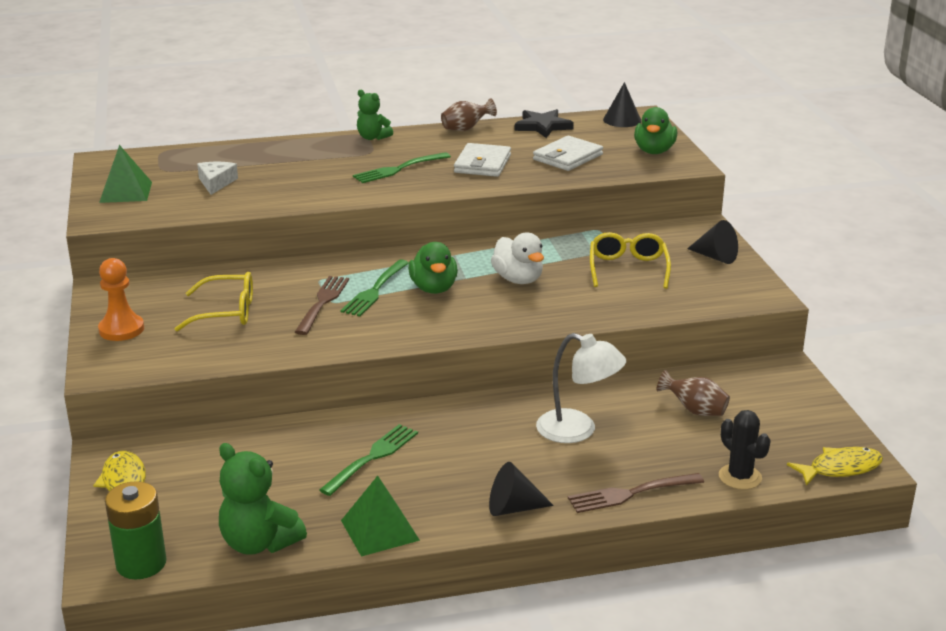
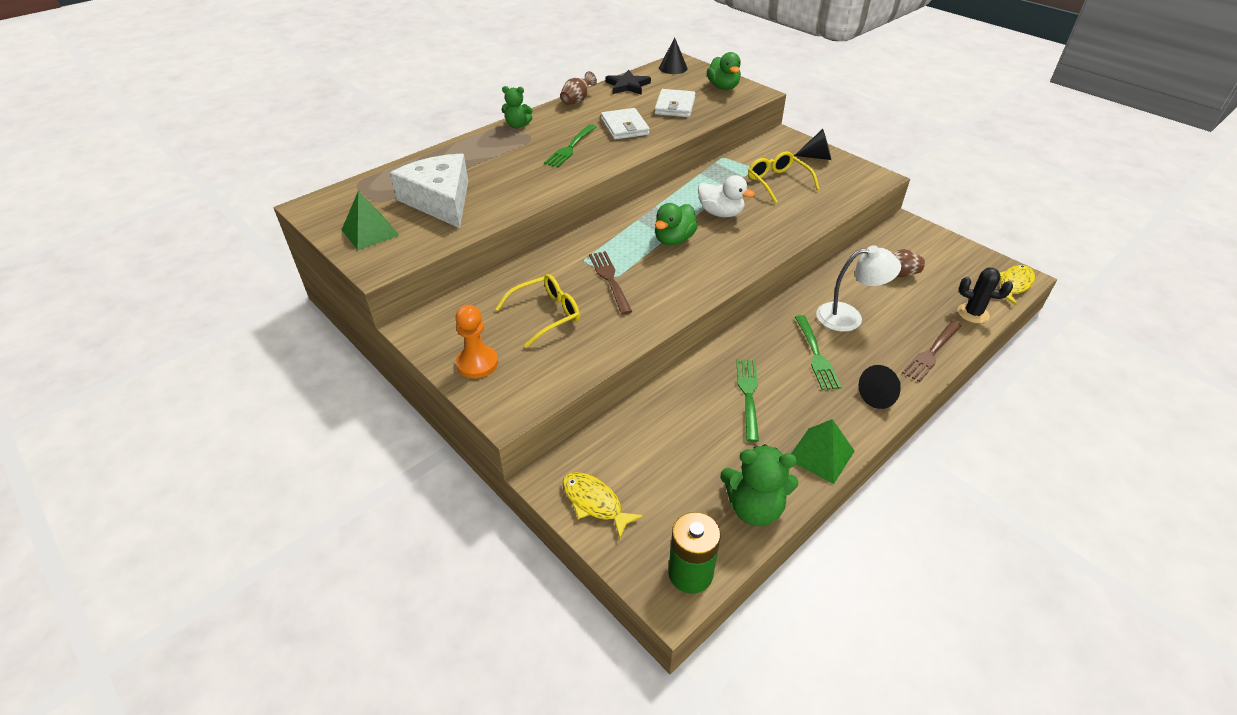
camera: 30 degrees left, 15 degrees up
(216, 183) = (440, 200): white cheese -> white cheese, size x2.13
(375, 290) = (635, 255): green fork -> green fork (815, 354)
(433, 288) = (674, 239): green duck -> green duck turned 75 degrees clockwise

